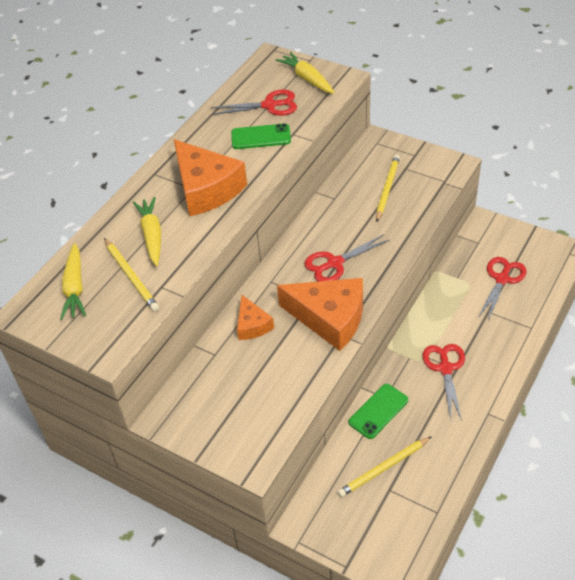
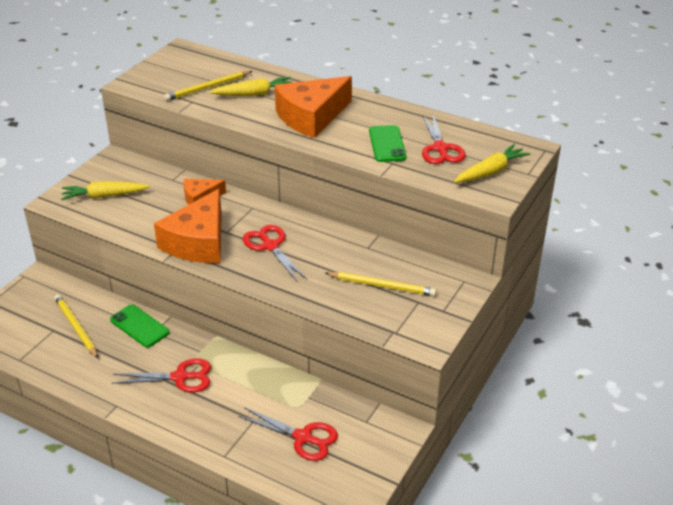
camera: 85 degrees right, 10 degrees down
(75, 287) = (201, 66): yellow carrot -> yellow carrot (104, 196)

